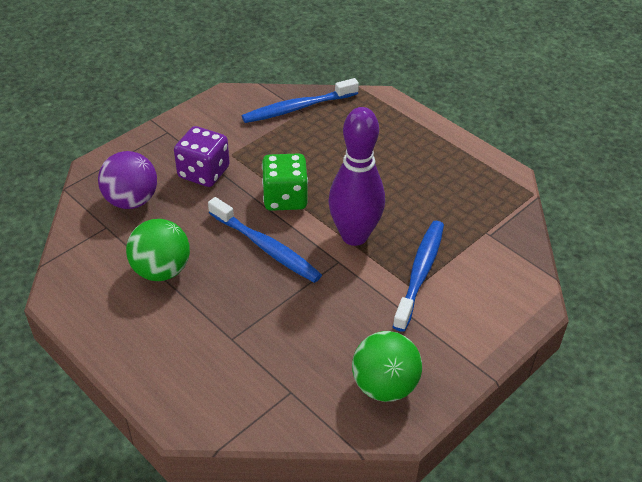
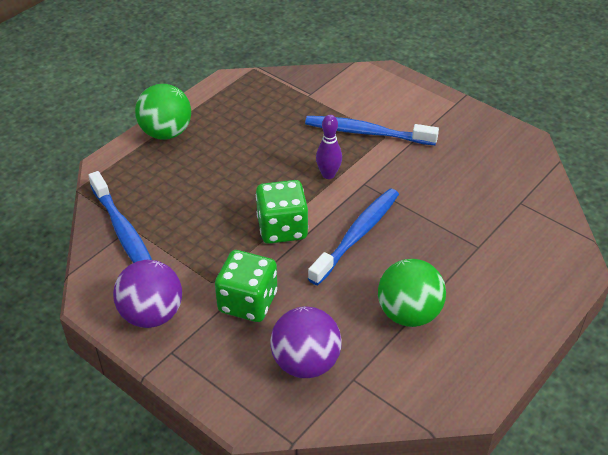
camera: 95 degrees left, 0 degrees up
(204, 172) = (248, 302): purple dice -> green dice
(206, 122) = (152, 314): none -> purple ball
(354, 236) = (328, 174): purple bowling pin -> purple bowling pin, size x0.49
(384, 386) = (494, 149): green ball -> green ball (166, 133)

